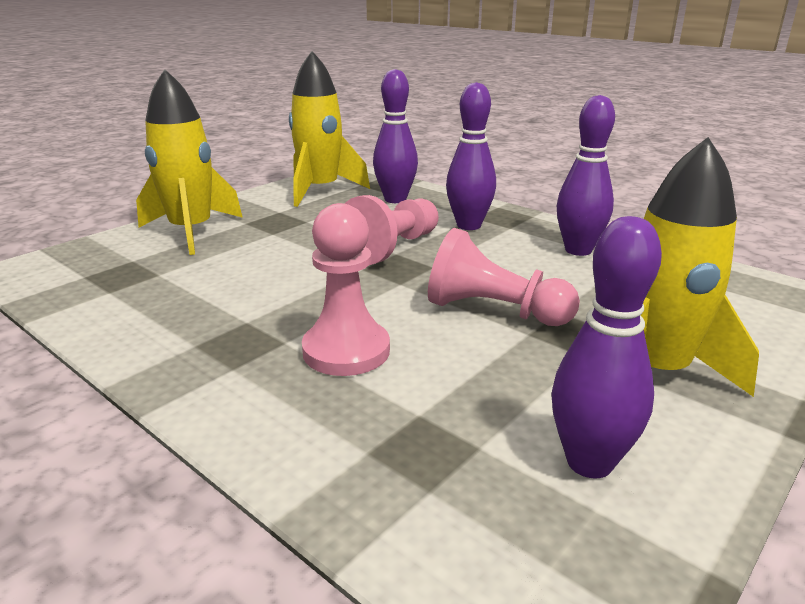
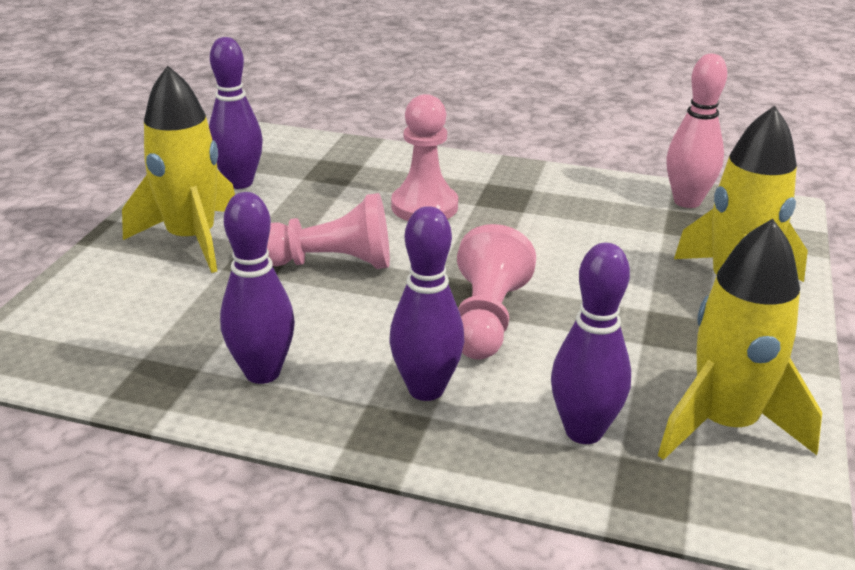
camera: 155 degrees right, 5 degrees up
(78, 293) = (687, 201): none -> pink bowling pin

